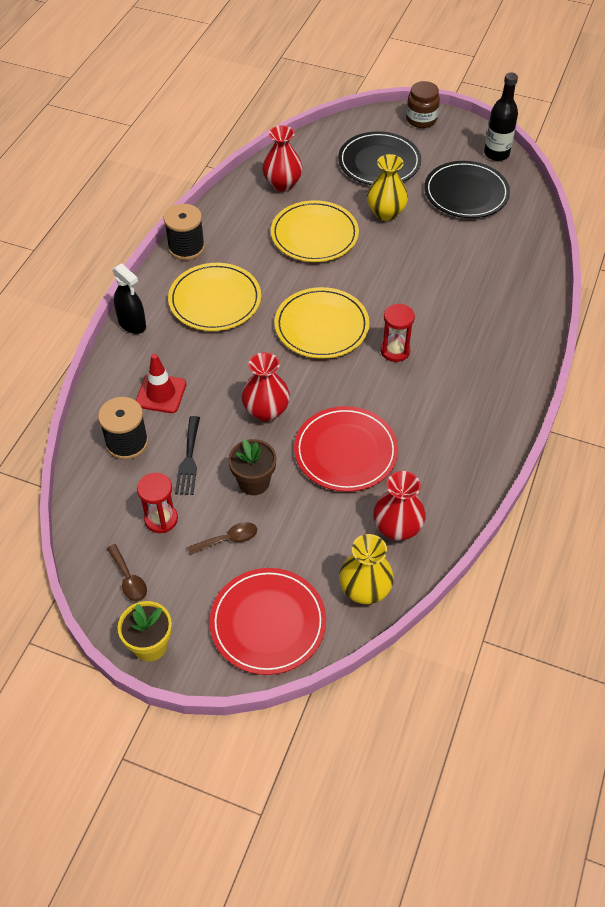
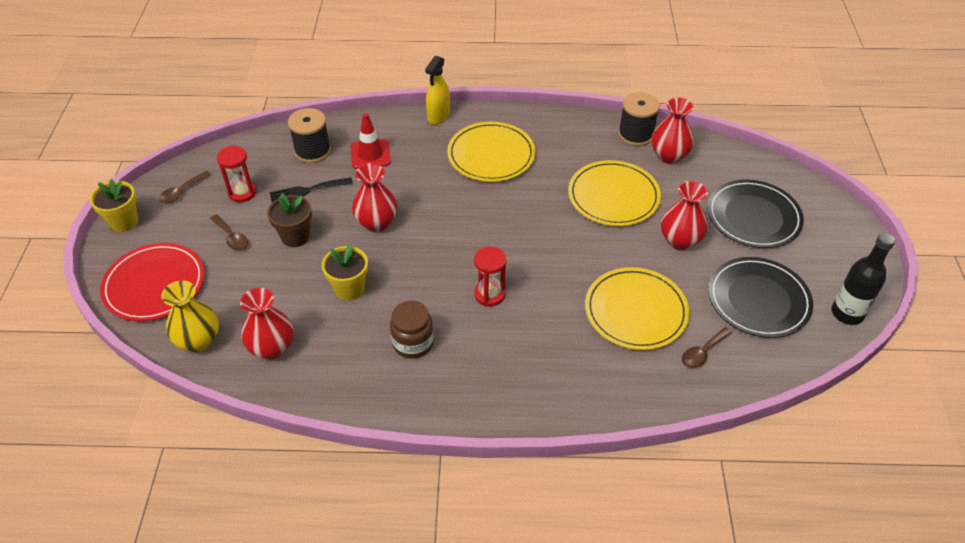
camera: 70 degrees right, 5 degrees down
(132, 324) = (438, 116): black spray bottle -> yellow spray bottle
(186, 247) = (545, 119): black spool -> black spool (635, 134)
(321, 326) = (495, 232): yellow plate -> yellow plate (636, 311)
(345, 451) = (349, 289): red plate -> yellow flower pot
(386, 213) = (680, 241): yellow vase -> red vase
(421, 119) = (851, 234): brown jar -> brown jar (413, 343)
(505, 242) = (702, 352): none -> brown spoon

